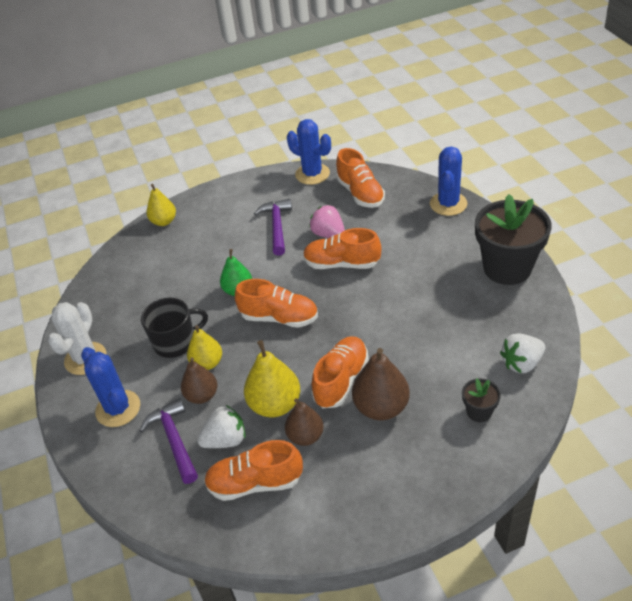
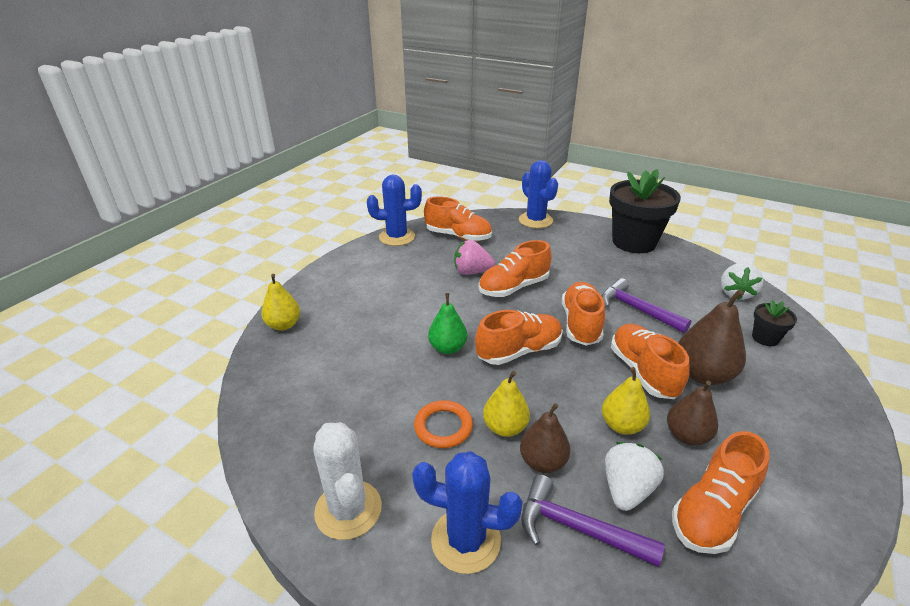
camera: 45 degrees left, 10 degrees down
(176, 342) = (443, 427): black mug -> orange ring
(275, 404) = (621, 425): yellow pear -> yellow pear, size x0.67
(277, 226) = (416, 284): purple hammer -> purple hammer (637, 309)
(349, 320) = (580, 324): none -> orange shoe

